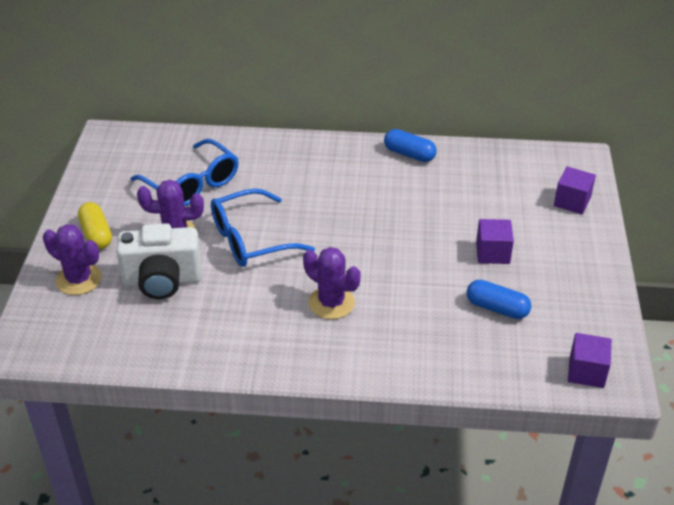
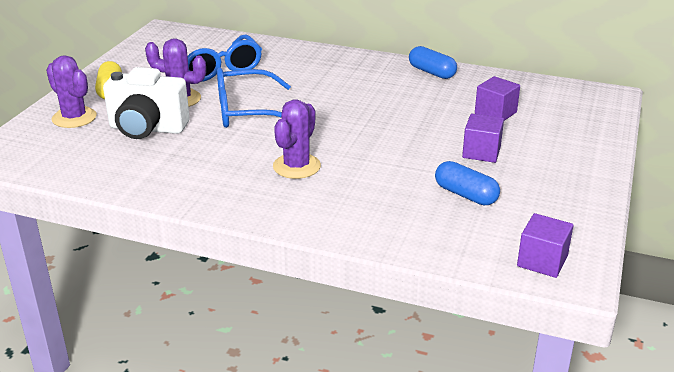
camera: 15 degrees right, 10 degrees down
(331, 303) = (296, 166): purple cactus -> purple cactus turned 60 degrees clockwise
(572, 202) = (584, 125): purple cube -> purple cube (495, 113)

